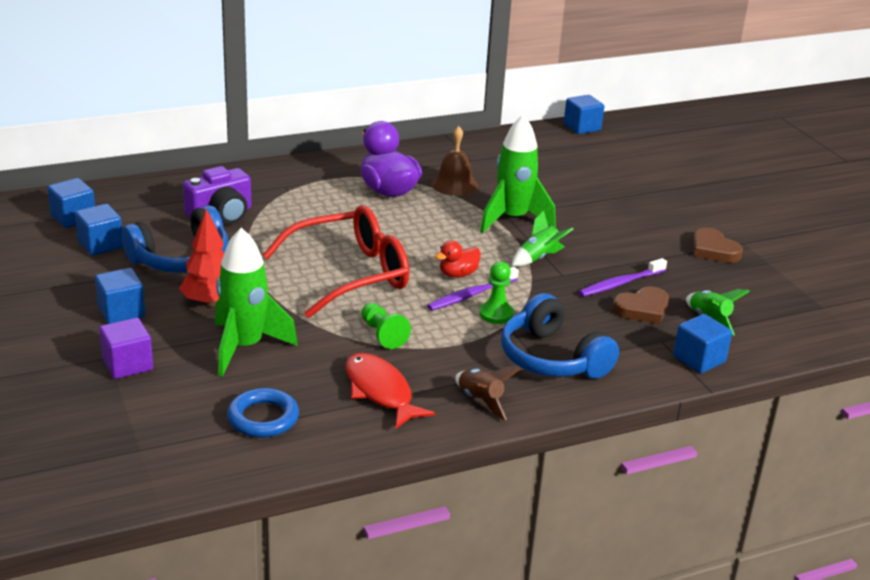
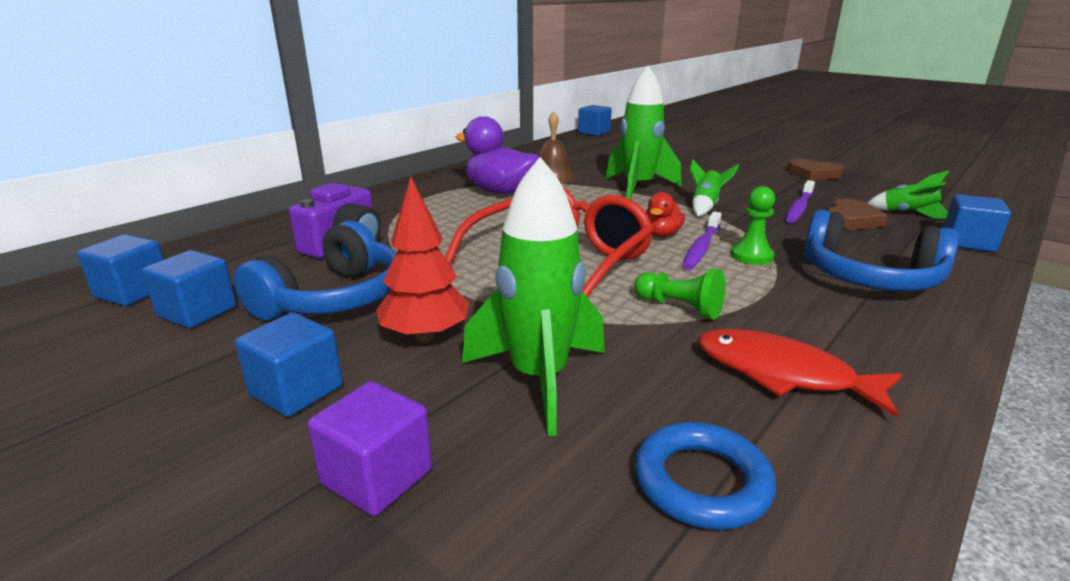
camera: 25 degrees left, 5 degrees down
(480, 401) = (895, 343): brown rocket -> none

